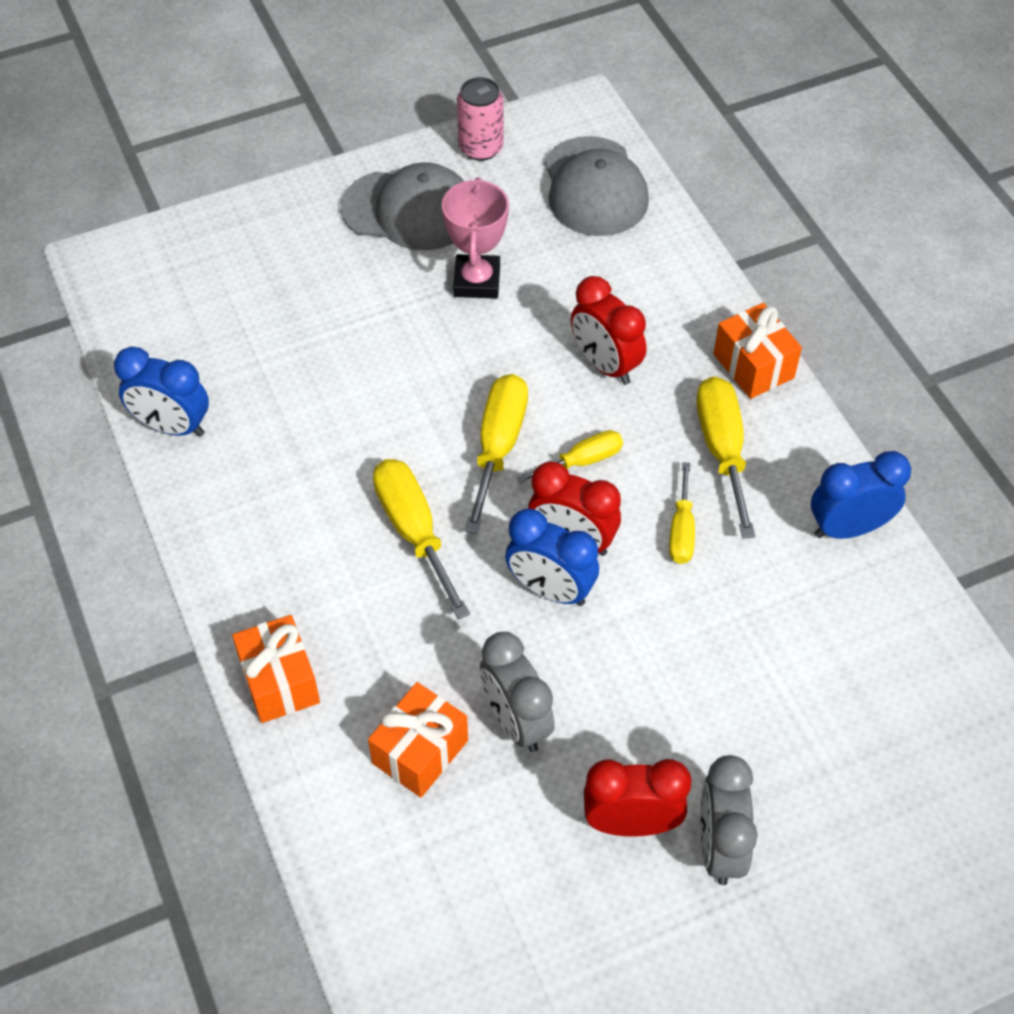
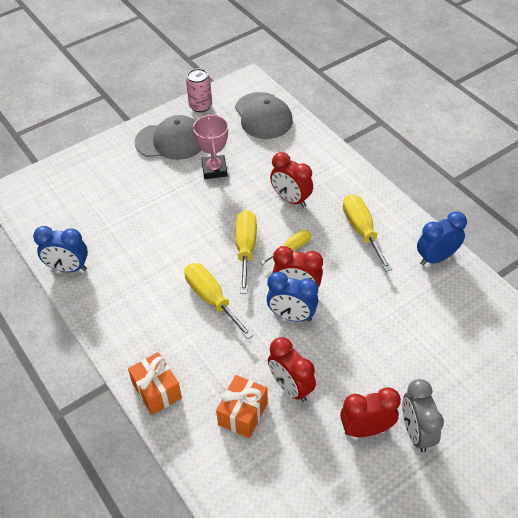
camera: 10 degrees left, 5 degrees down
(516, 721) = (291, 387): grey clock -> red clock
(681, 530) = (352, 274): yellow screwdriver -> none
(753, 366) = (366, 188): orange gift -> none

